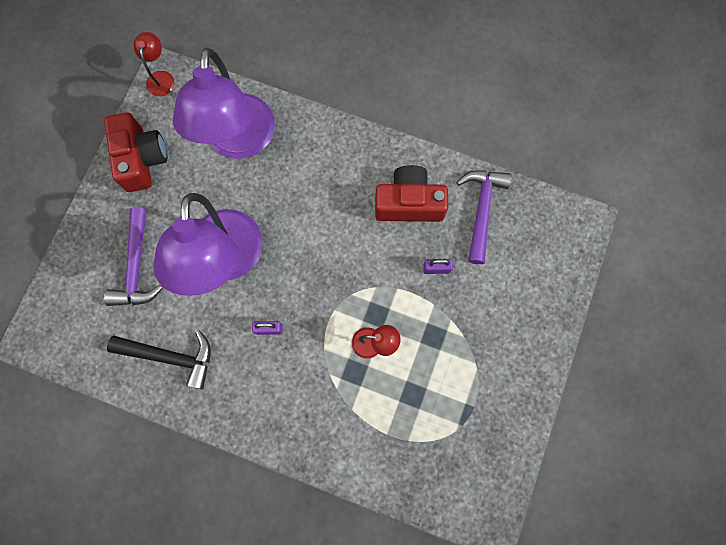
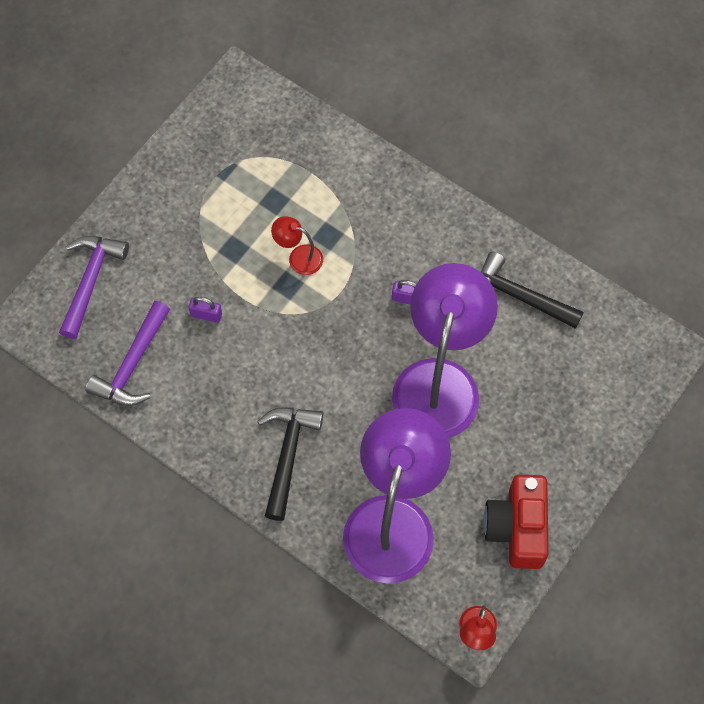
camera: 165 degrees left, 10 degrees down
(136, 267) = (542, 400): purple hammer -> purple hammer (91, 281)
(333, 169) = (288, 455): none -> black hammer
(409, 203) = (212, 393): red camera -> none

